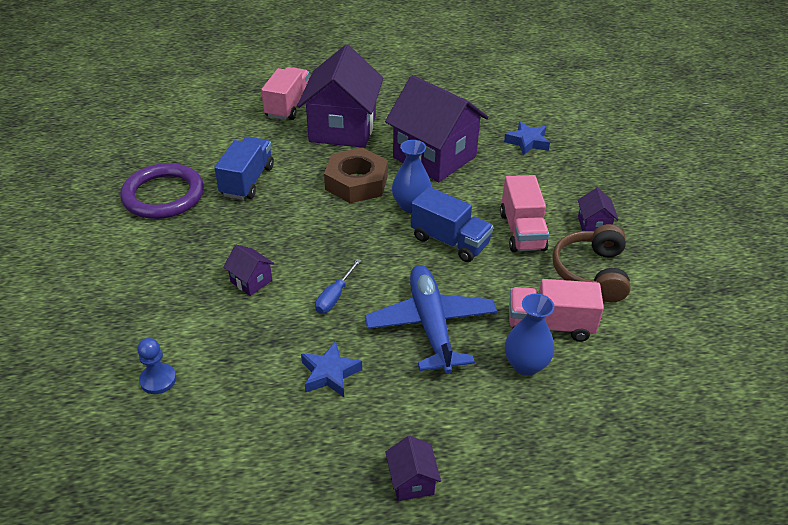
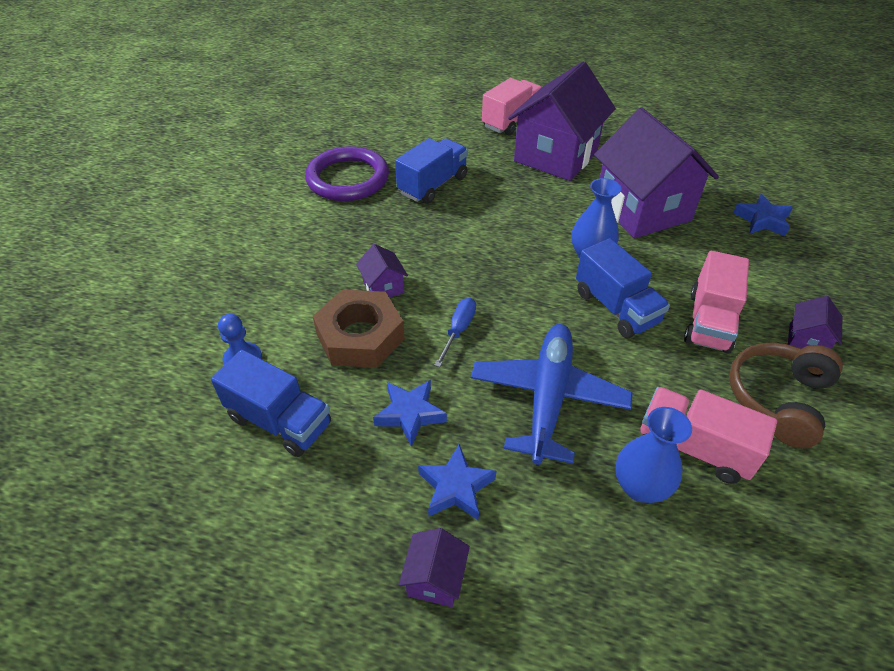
camera: 25 degrees right, 5 degrees up
(222, 416) = (279, 421): none -> blue truck
(334, 296) = (458, 330): blue screwdriver -> blue screwdriver turned 150 degrees clockwise
(356, 182) = (542, 215): brown nut -> brown nut (360, 336)
(394, 413) = (456, 487): none -> blue star

